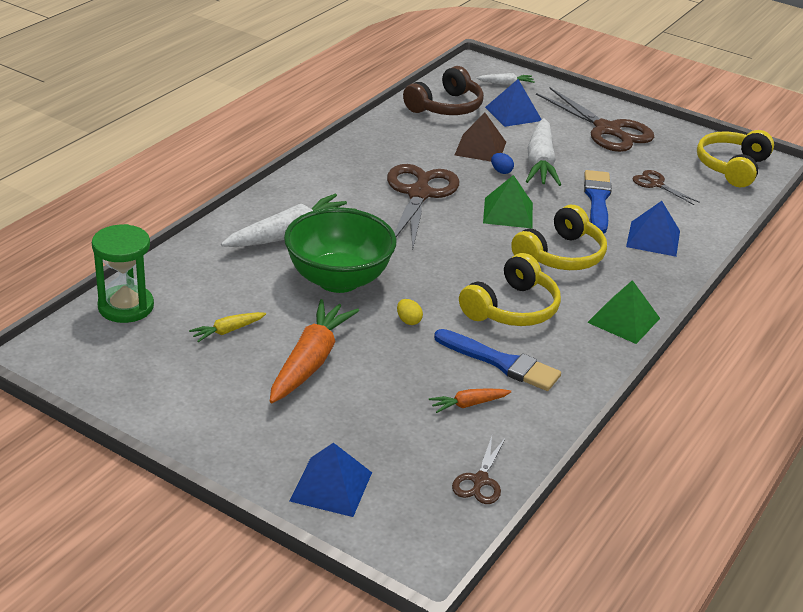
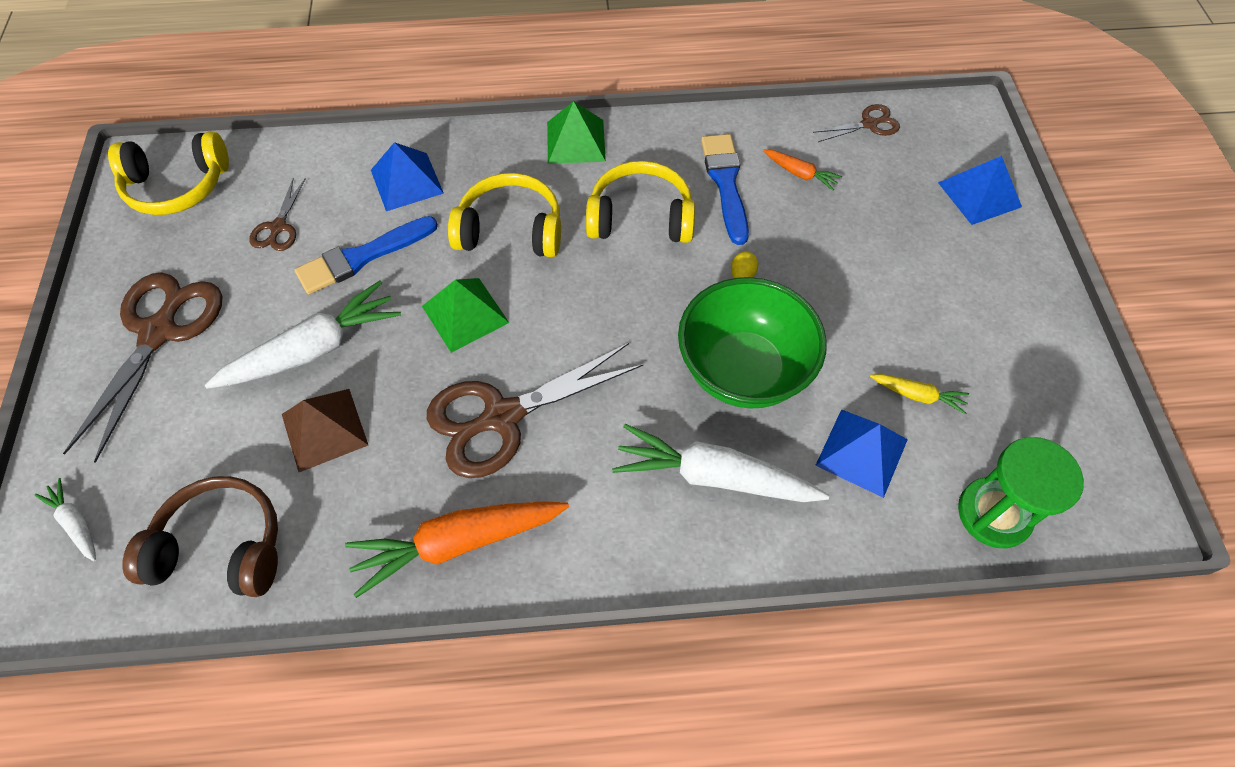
camera: 125 degrees left, 25 degrees up
(310, 361) = (877, 303): orange carrot -> orange carrot (458, 543)
(501, 171) = (370, 374): blue egg -> none
(513, 114) = (183, 454): blue pyramid -> blue pyramid (861, 452)

